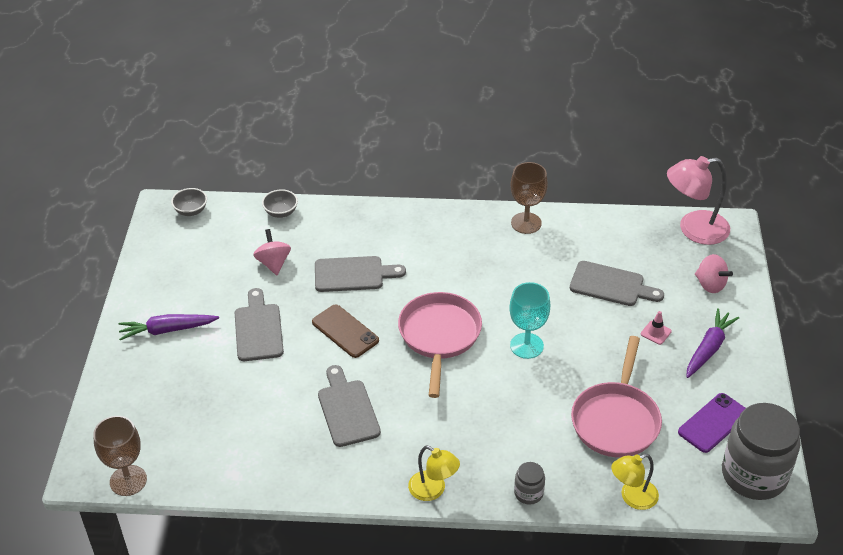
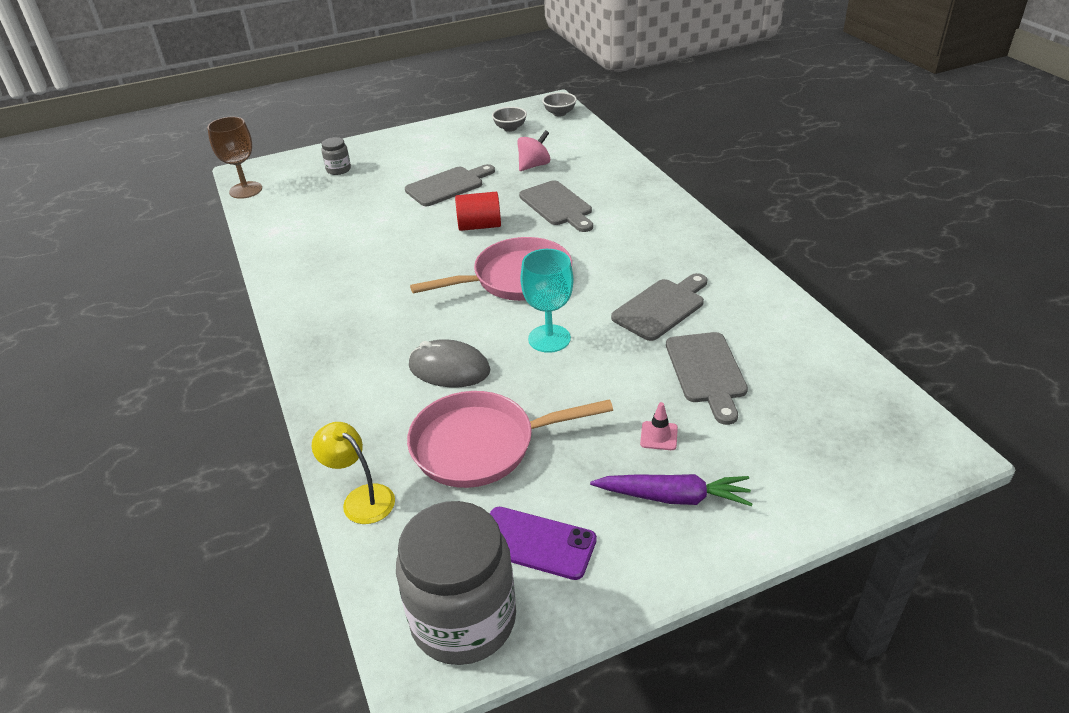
camera: 65 degrees right, 5 degrees down
(167, 330) = (415, 150): purple carrot -> none
(281, 212) = (600, 147): grey bowl -> grey bowl (510, 128)
(345, 331) = (479, 226): brown phone -> red cylinder
(347, 409) = (381, 259): grey cutting board -> grey cutting board (661, 307)
(433, 490) = (303, 342): yellow lamp -> none
(525, 411) = (449, 369): none -> grey mouse
(526, 223) = (741, 278): brown goblet -> none
(528, 493) = (329, 409): grey jar -> grey jar (338, 169)
(694, 229) = (891, 414): pink lamp -> none
(710, 284) = (800, 463): pink spinning top -> none

